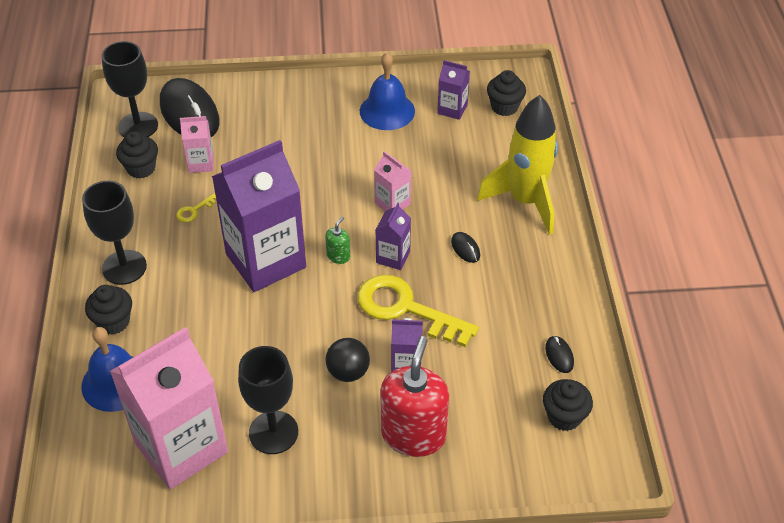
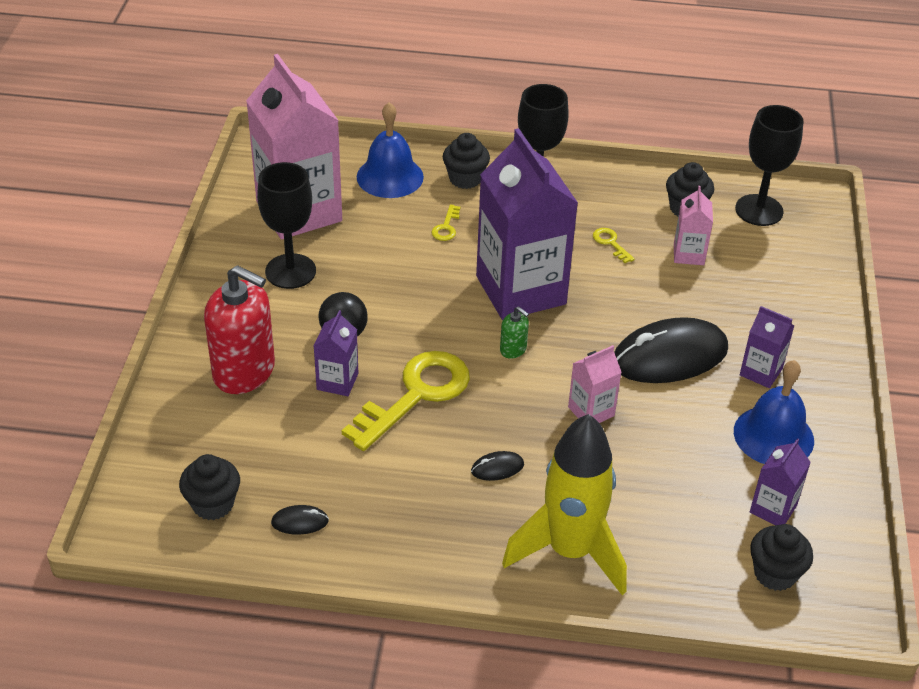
camera: 100 degrees right, 5 degrees down
(189, 113) = (780, 252): black mouse -> black mouse (669, 356)
(189, 324) = (446, 227): none -> yellow key
(393, 257) = (500, 397): purple carton -> purple carton (761, 372)

